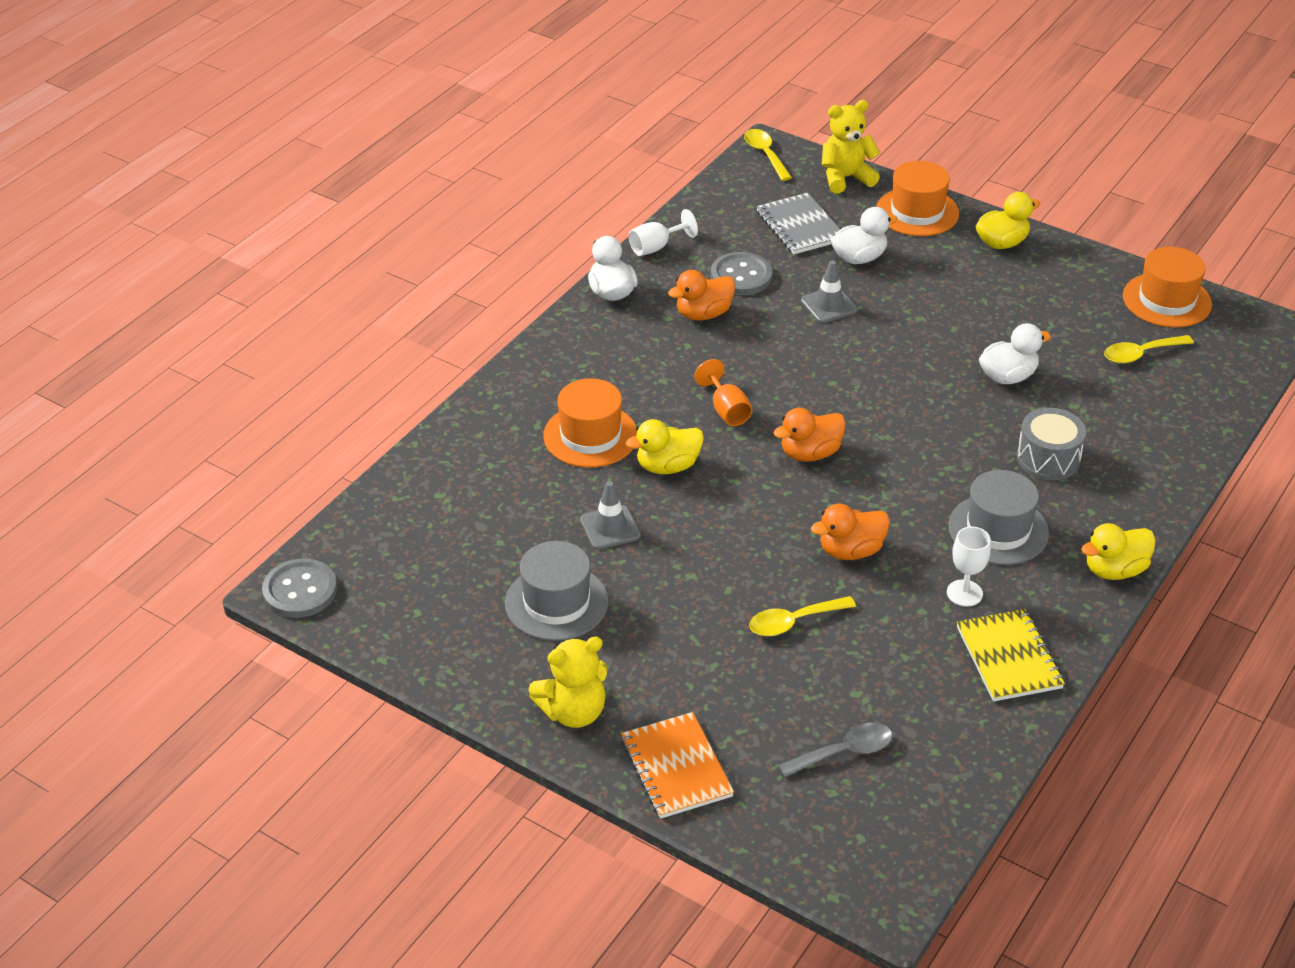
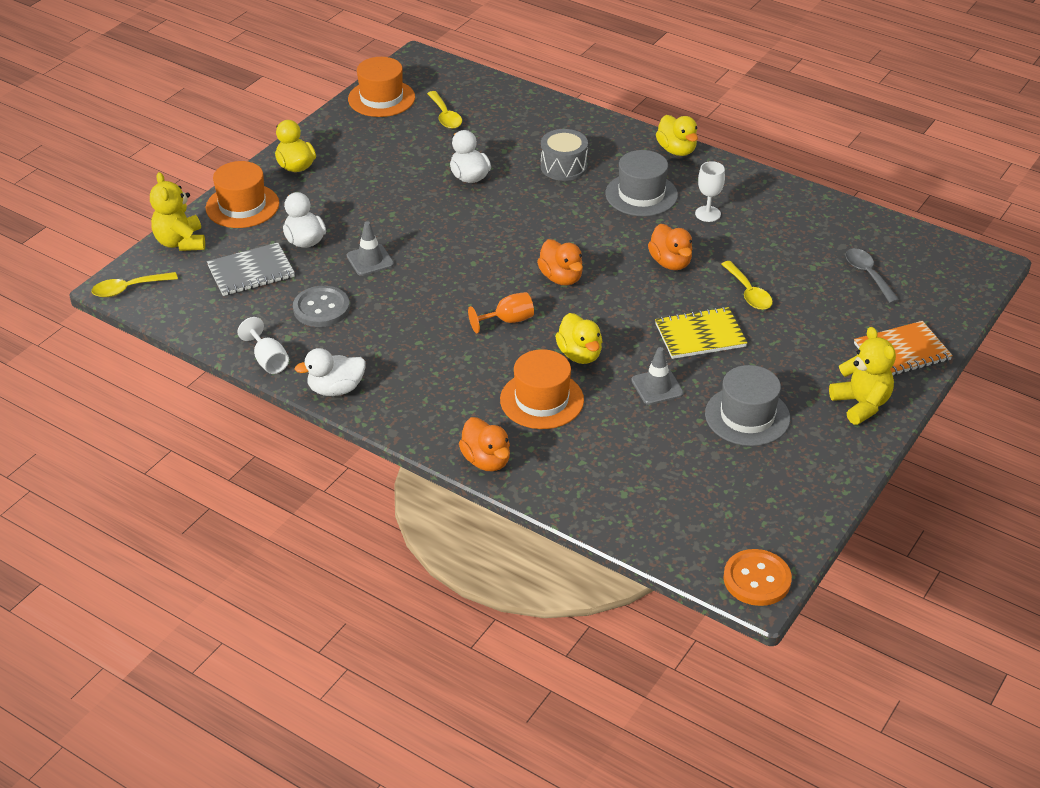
camera: 90 degrees left, 0 degrees up
(300, 590) = (757, 579): grey button -> orange button
(703, 314) = (375, 332): orange duck -> orange duck (486, 460)
(1008, 658) = (766, 200): yellow notebook -> yellow notebook (700, 335)

